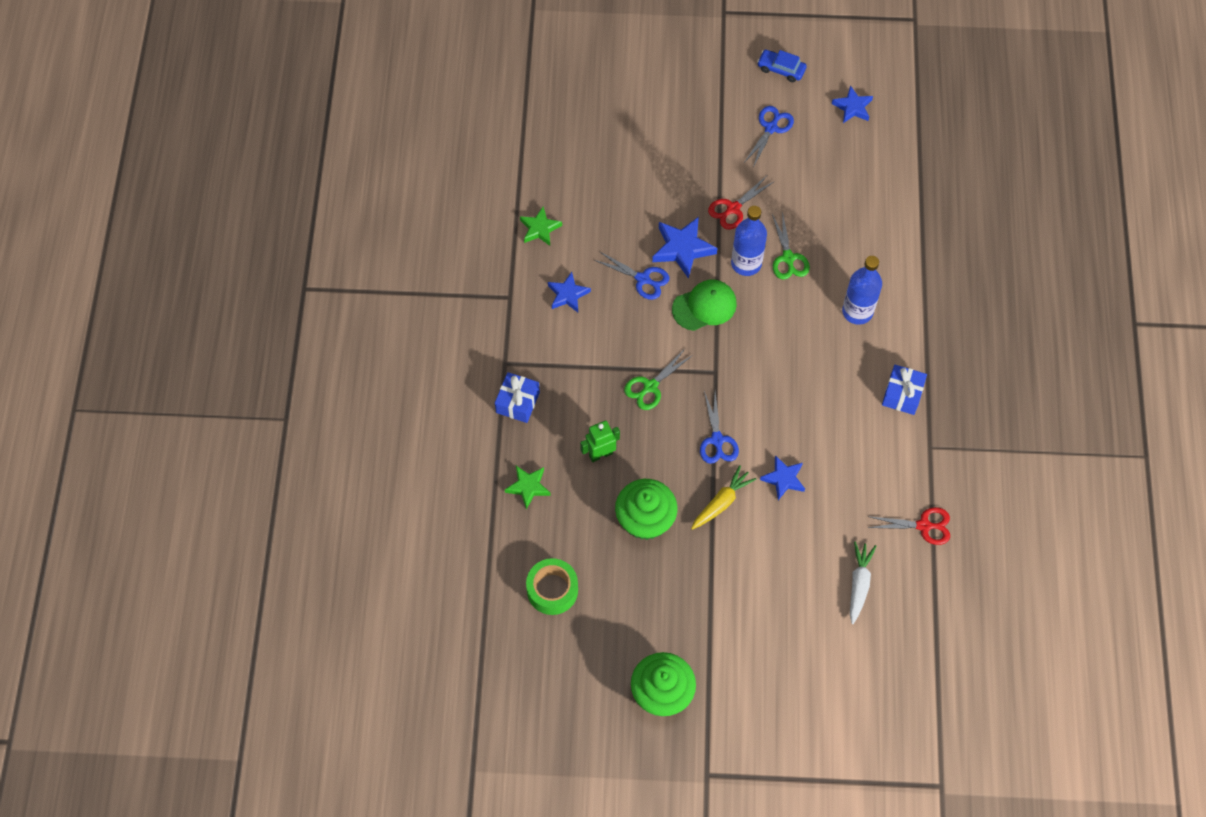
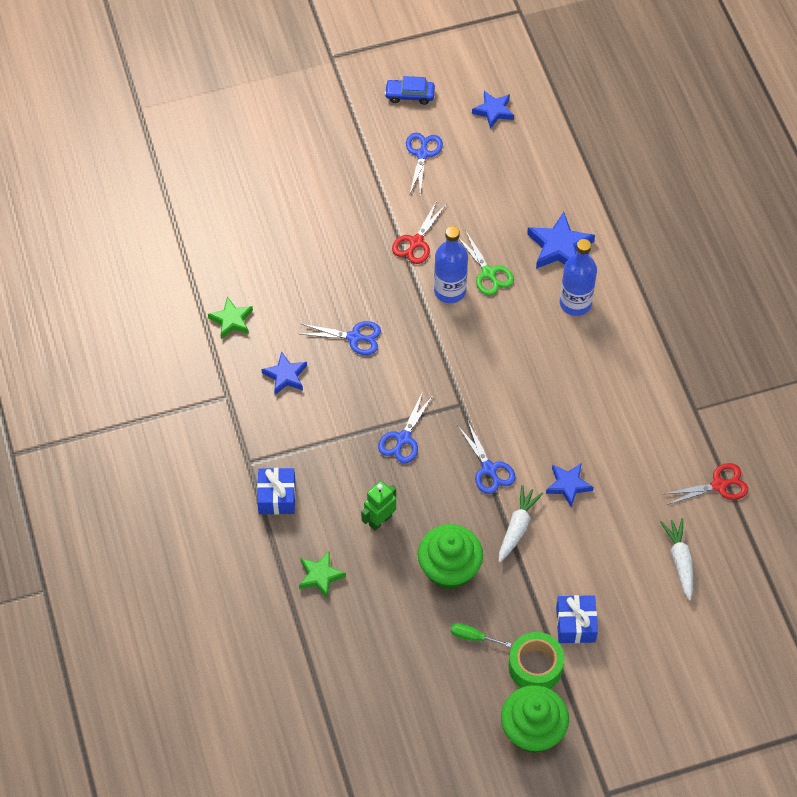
camera: 20 degrees left, 5 degrees down
(552, 590) = (384, 668): green tape -> green tape (535, 666)
(642, 589) = (473, 637): none -> green screwdriver
(650, 386) = (403, 438): green scissors -> blue scissors
(682, 248) = (382, 296): blue star -> blue star (559, 247)
(704, 306) = (425, 344): green cap -> none
(722, 502) = (517, 527): yellow carrot -> white carrot
(902, 394) = (649, 368): blue gift -> blue gift (575, 624)

